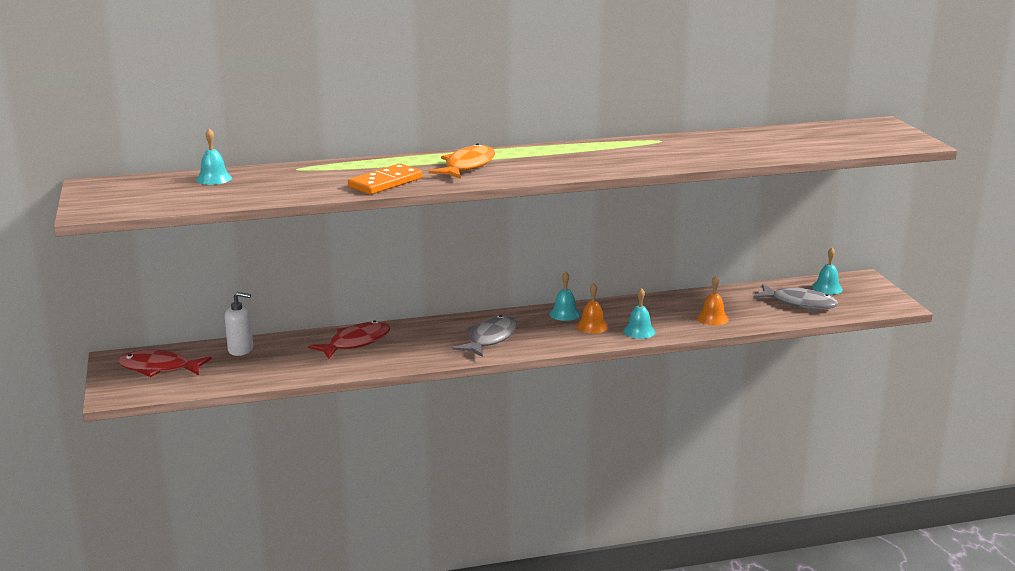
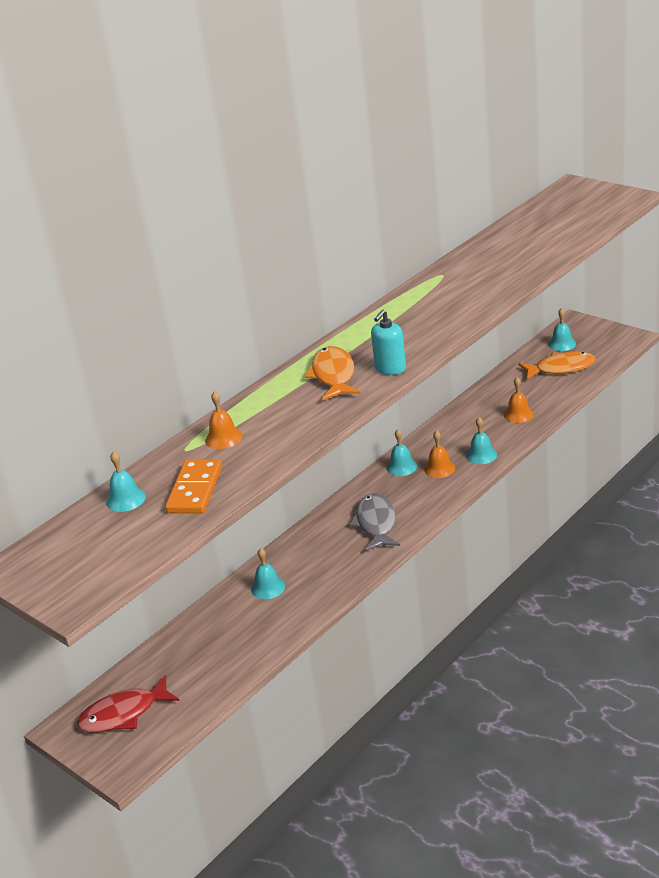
camera: 30 degrees left, 10 degrees up
(241, 350) = (173, 651): white soap dispenser -> none
(331, 172) = (223, 438): none -> orange bell
(356, 342) = (268, 587): red fish -> turquoise bell
(385, 183) = (295, 428): orange domino -> orange domino (195, 490)
(513, 176) = (390, 369): none -> turquoise soap dispenser
(800, 303) = (561, 368): grey fish -> orange fish

